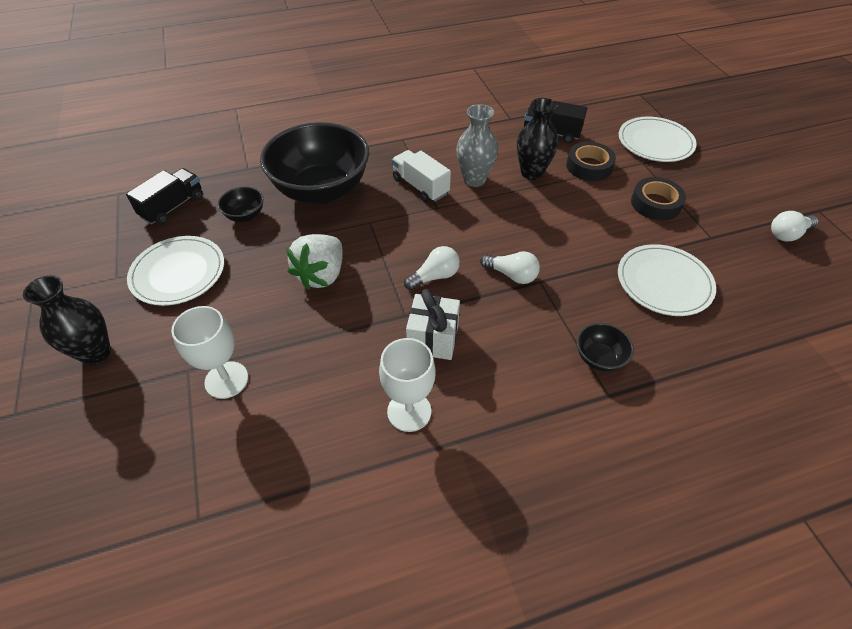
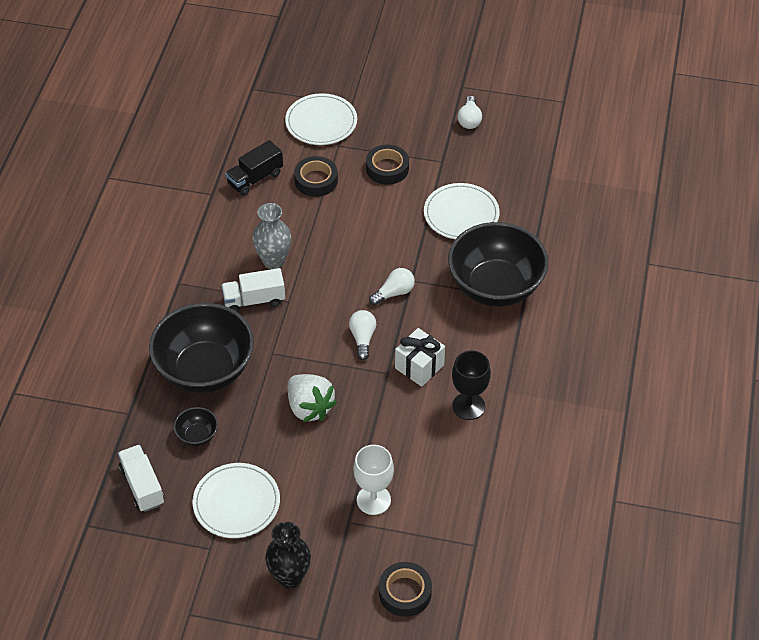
camera: 60 degrees left, 0 degrees up
(100, 472) = (405, 592): none -> black tape
(173, 207) = (142, 486): black truck -> white truck
(409, 411) = (468, 406): white goblet -> black goblet
(531, 173) = (295, 220): black vase -> none
(599, 358) = (495, 287): black bowl -> black bowl, size x2.42

